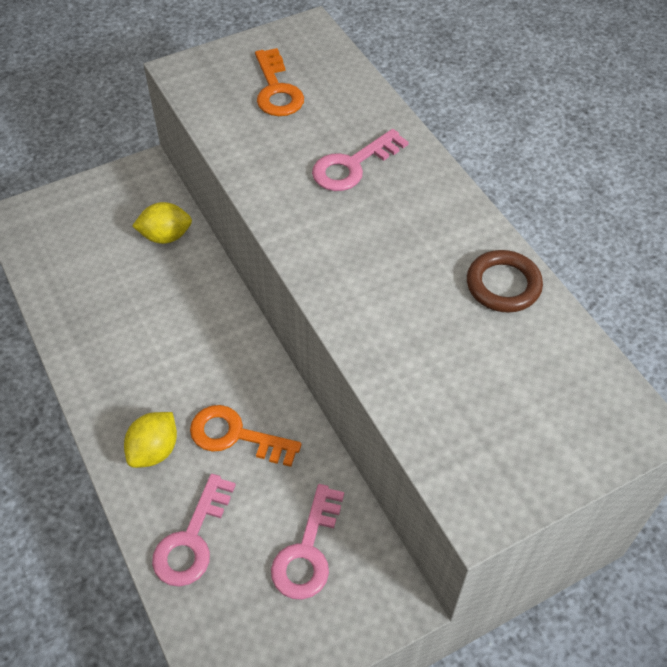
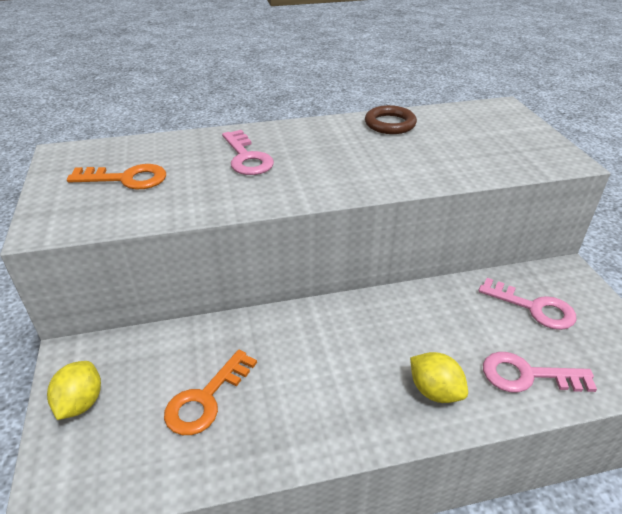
camera: 75 degrees left, 15 degrees down
(166, 236) = (177, 350): yellow lemon -> yellow lemon (81, 403)
(192, 539) = (527, 375): pink key -> pink key turned 150 degrees clockwise
(236, 436) = (426, 332): orange key -> orange key (206, 399)

